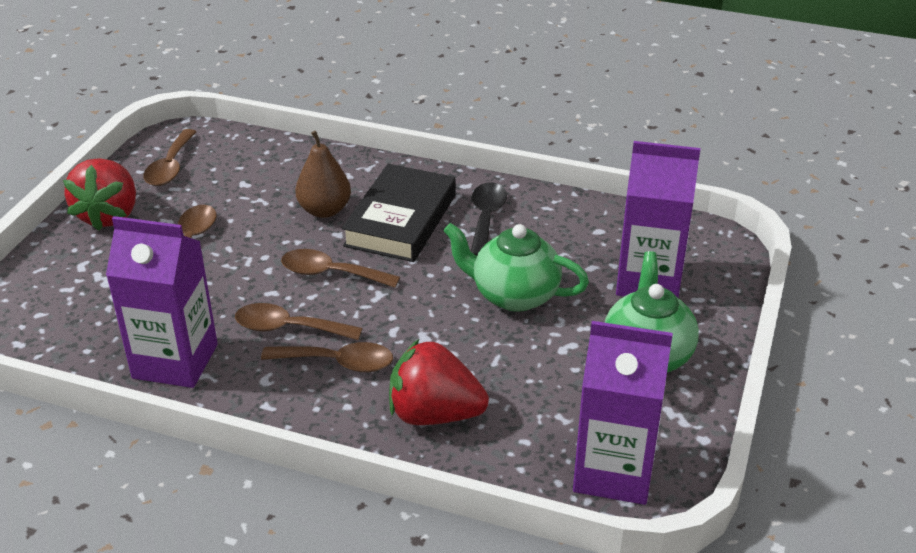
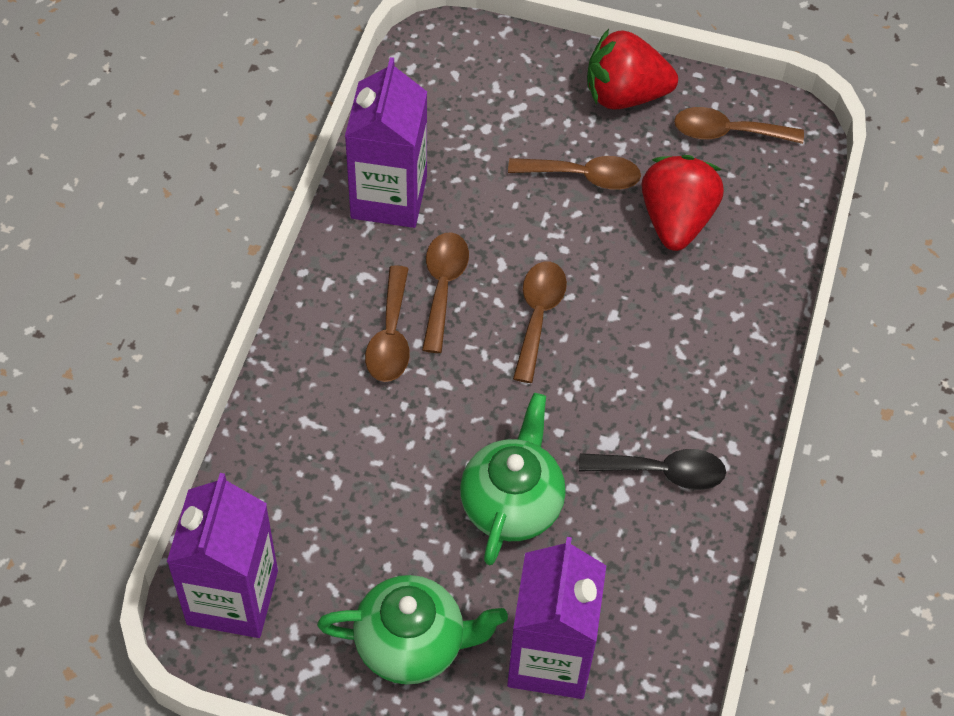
camera: 85 degrees right, 20 degrees up
(324, 210) = (658, 297): brown pear -> none
(401, 220) = (647, 378): black book -> none
(434, 414) = (315, 429): red strawberry -> red strawberry (676, 220)

